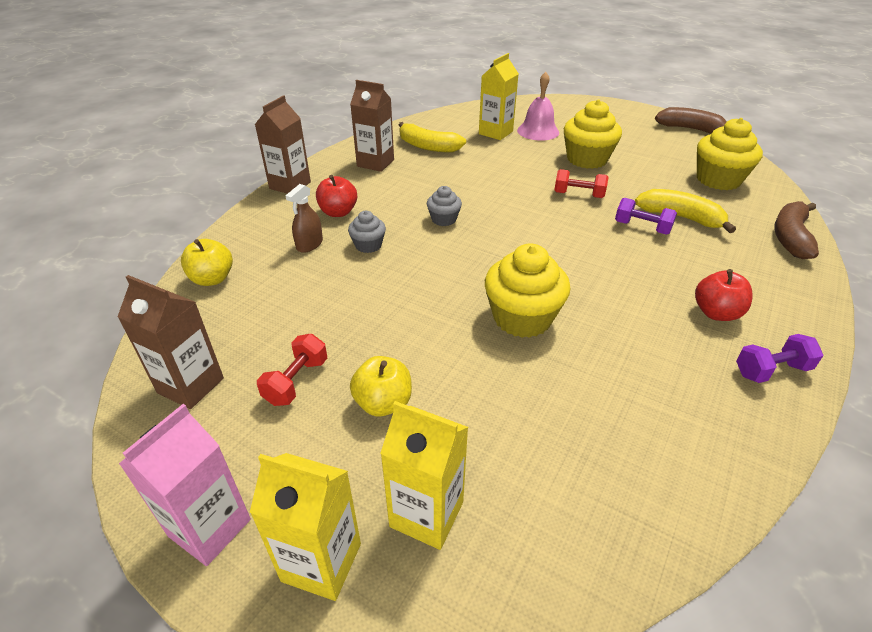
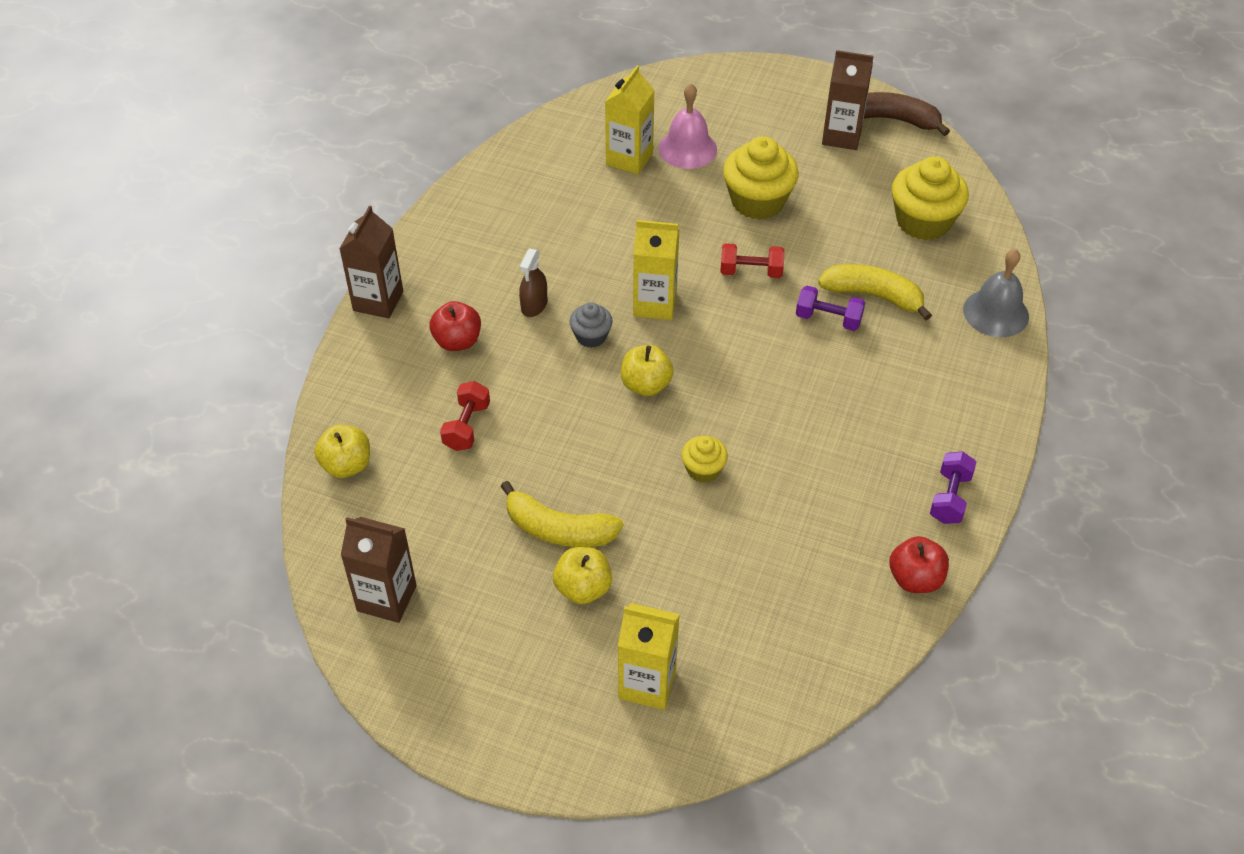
camera: 10 degrees left, 10 degrees up
(210, 527) = (467, 723): pink carton -> none
(296, 381) = (491, 578): red dumbbell -> red dumbbell (467, 426)
(309, 244) = (440, 399): brown spray bottle -> brown spray bottle (534, 305)
(321, 562) = (571, 734): yellow carton -> yellow carton (655, 304)
(368, 245) = (511, 390): grey cupcake -> none
(375, 163) = (478, 243): brown carton -> brown carton (841, 136)
(428, 146) = (541, 200): yellow banana -> yellow banana (559, 529)
(481, 253) = (646, 385): none -> yellow apple
(522, 318) = (703, 469): yellow cupcake -> yellow cupcake, size x0.53
(716, 313) = (903, 434): red apple -> red apple (915, 579)
(771, 370) = (949, 498): purple dumbbell -> purple dumbbell turned 45 degrees counterclockwise
(790, 237) = (996, 313): brown banana -> grey bell

